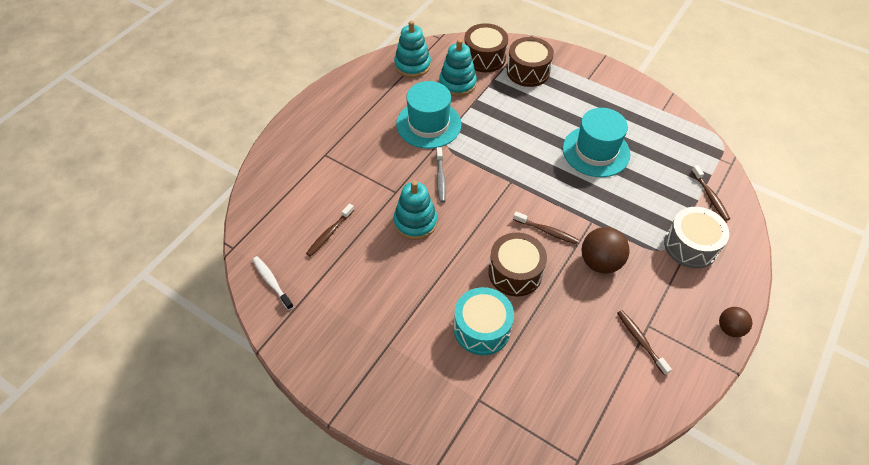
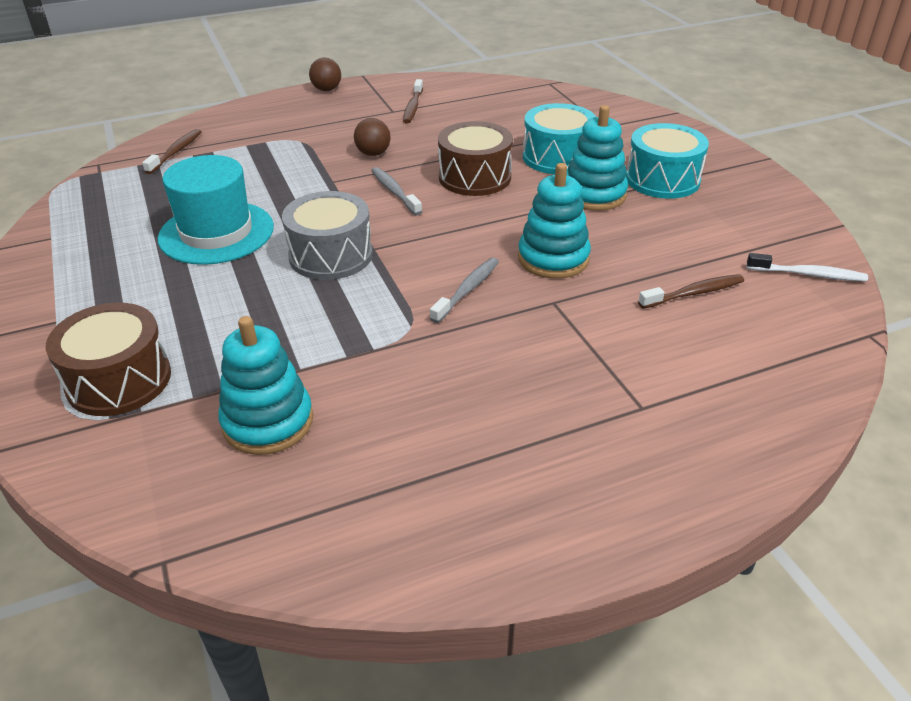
camera: 145 degrees left, 15 degrees down
(272, 282) = (808, 274): white toothbrush -> white toothbrush turned 75 degrees counterclockwise
(395, 340) = (662, 180): none -> turquoise drum
(412, 65) = (306, 515): turquoise stacking toy -> turquoise stacking toy (594, 195)
(428, 124) = (404, 373): turquoise hat -> none
(484, 57) = (146, 451): brown drum -> none
(547, 231) = (394, 192): brown toothbrush -> grey toothbrush
(600, 262) = (373, 153): brown ball -> brown ball, size x0.62
(690, 246) = (266, 133): grey drum -> grey drum (331, 255)

